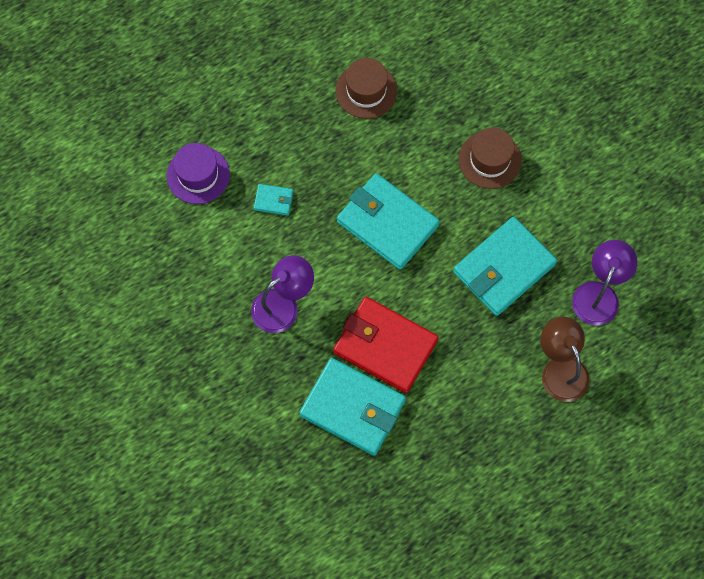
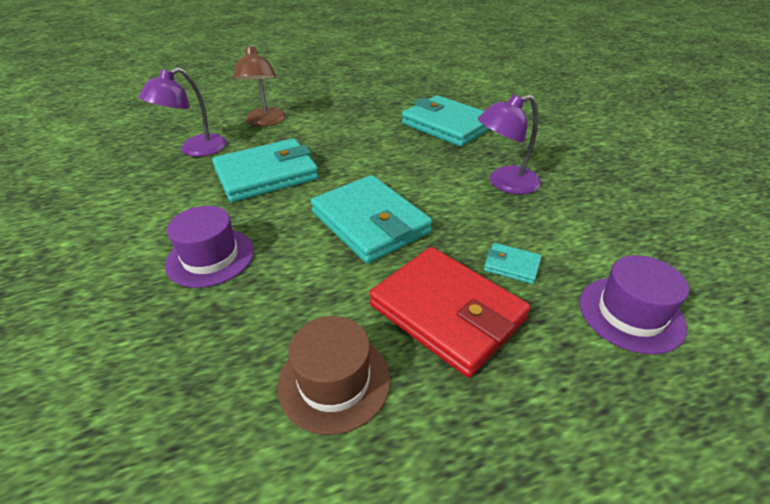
camera: 165 degrees left, 30 degrees down
(385, 346) = (407, 148): red wallet -> red wallet (447, 312)
(490, 160) = (210, 257): brown hat -> purple hat

